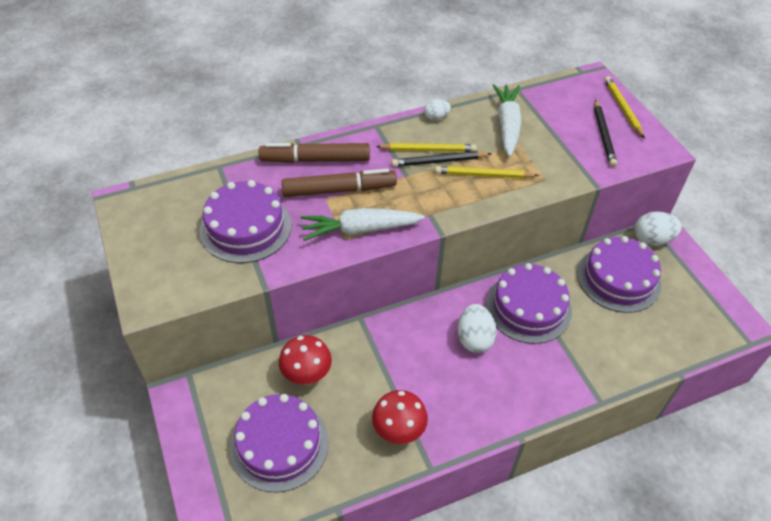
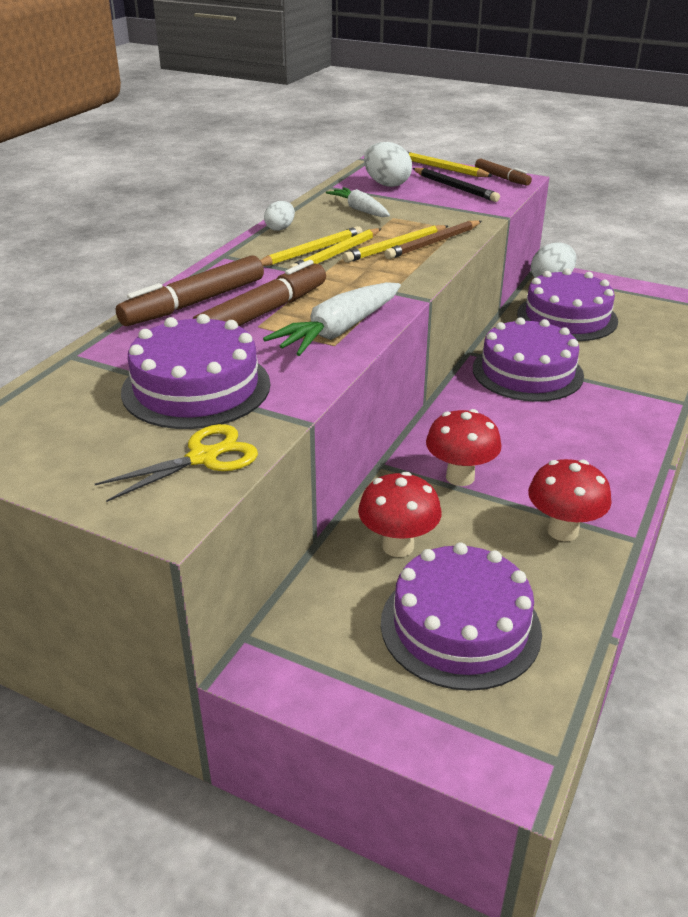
camera: 40 degrees left, 15 degrees down
(197, 278) = (203, 458): none -> yellow scissors
(390, 356) = (460, 477): none -> red mushroom
(439, 161) = (336, 254): black pencil -> yellow pencil
(474, 339) = (517, 419): white egg -> white egg (386, 184)
(507, 125) = (360, 210): white carrot -> white carrot, size x0.65
(512, 185) = (433, 243): none -> brown pencil
(654, 142) = (502, 178): none -> brown marker

